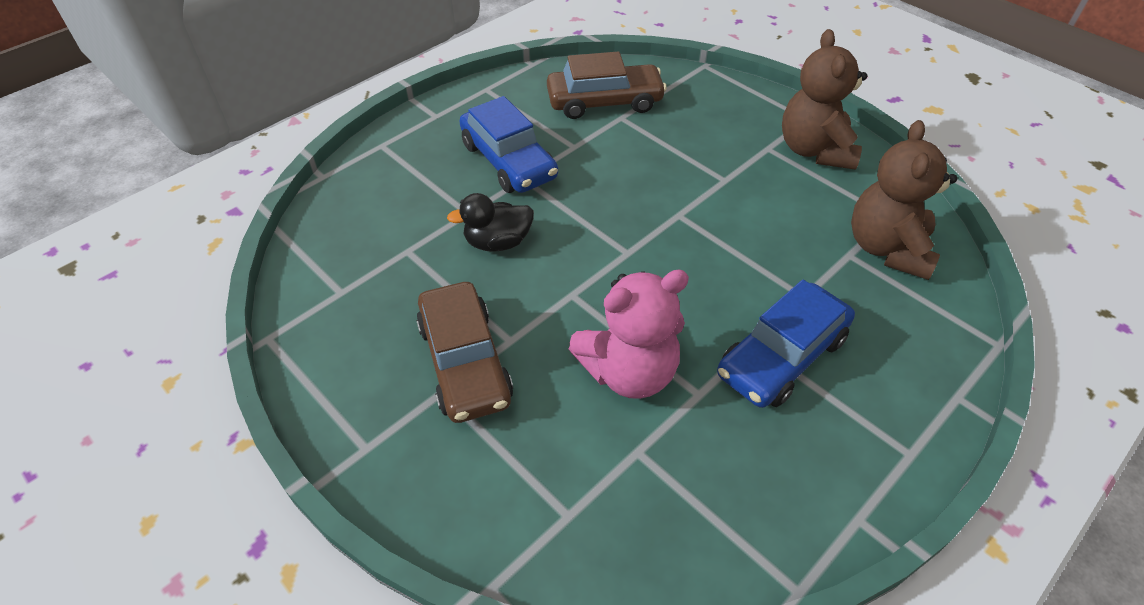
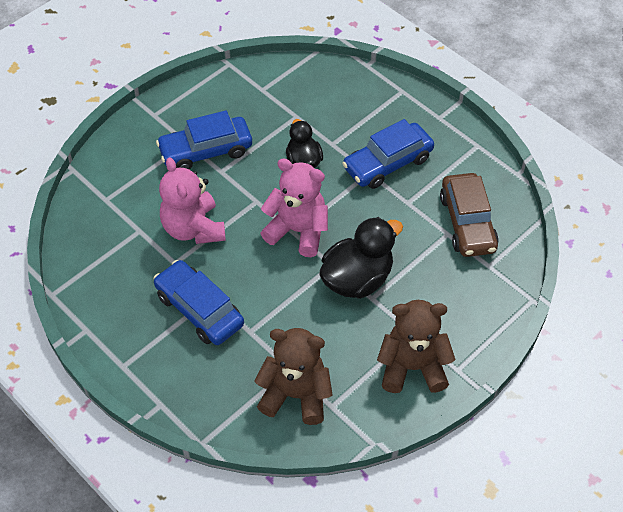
camera: 90 degrees right, 5 degrees up
(464, 362) = (206, 151): brown car -> blue car
(625, 247) = (298, 231): none -> pink teddy bear
(699, 191) = (357, 279): none -> black duck

